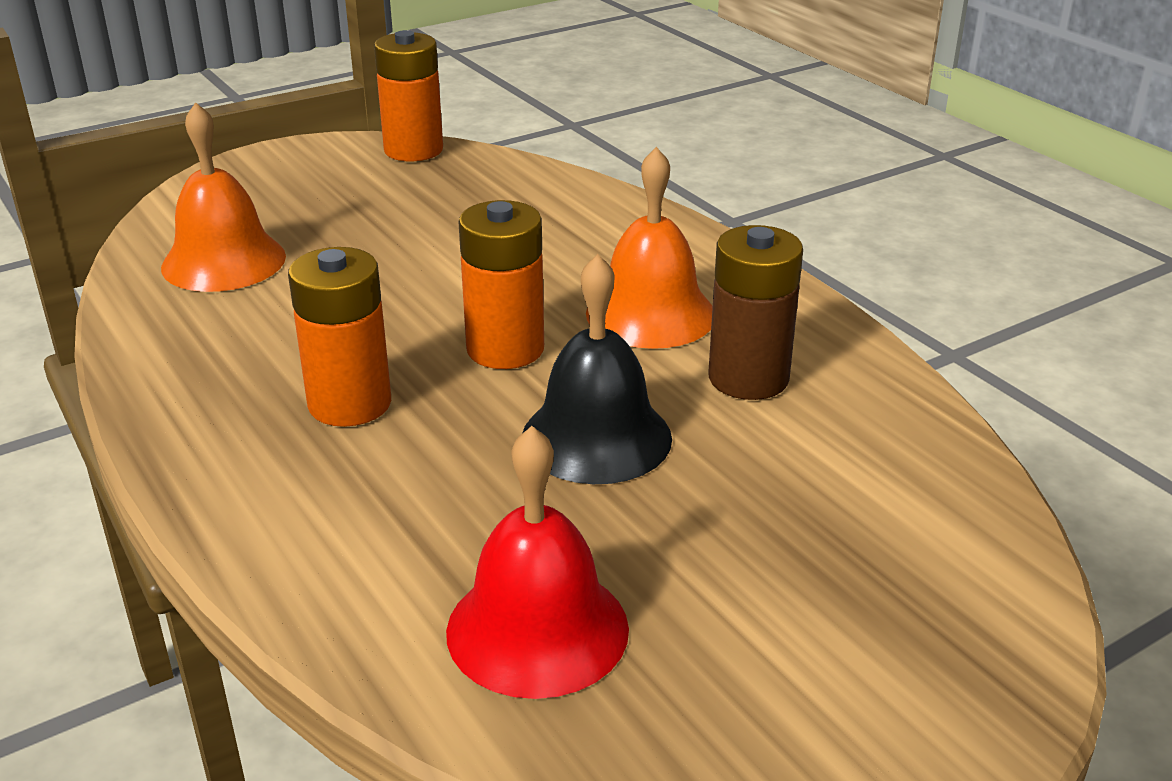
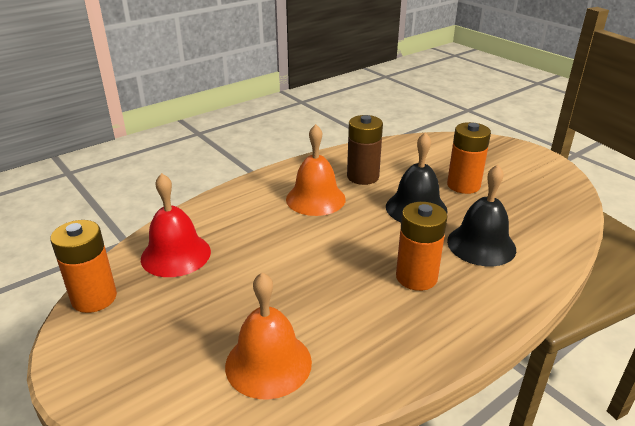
camera: 95 degrees left, 0 degrees up
(426, 508) = (481, 245): none -> black bell
(505, 349) = (355, 235): orange battery -> orange battery (463, 185)
(537, 629) = (530, 214): red bell -> red bell (176, 254)

